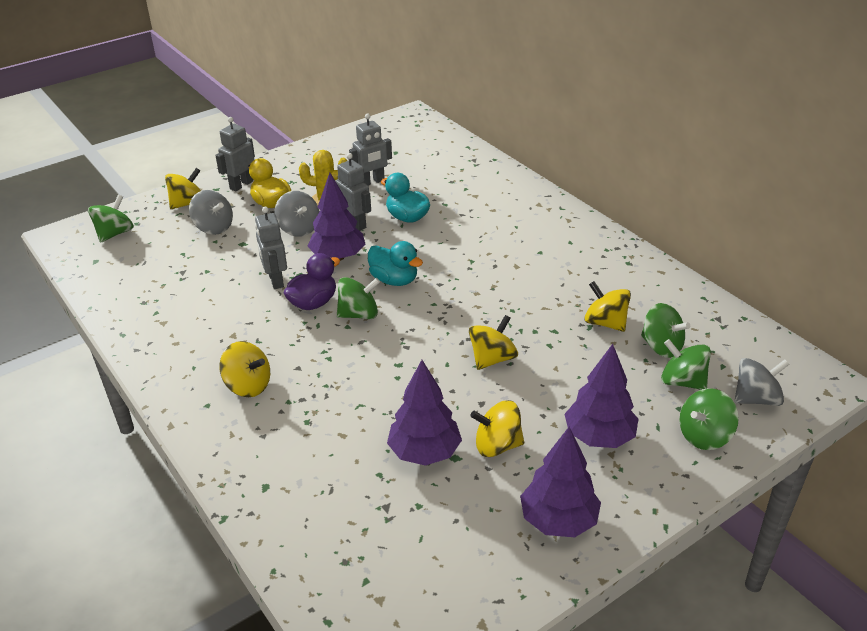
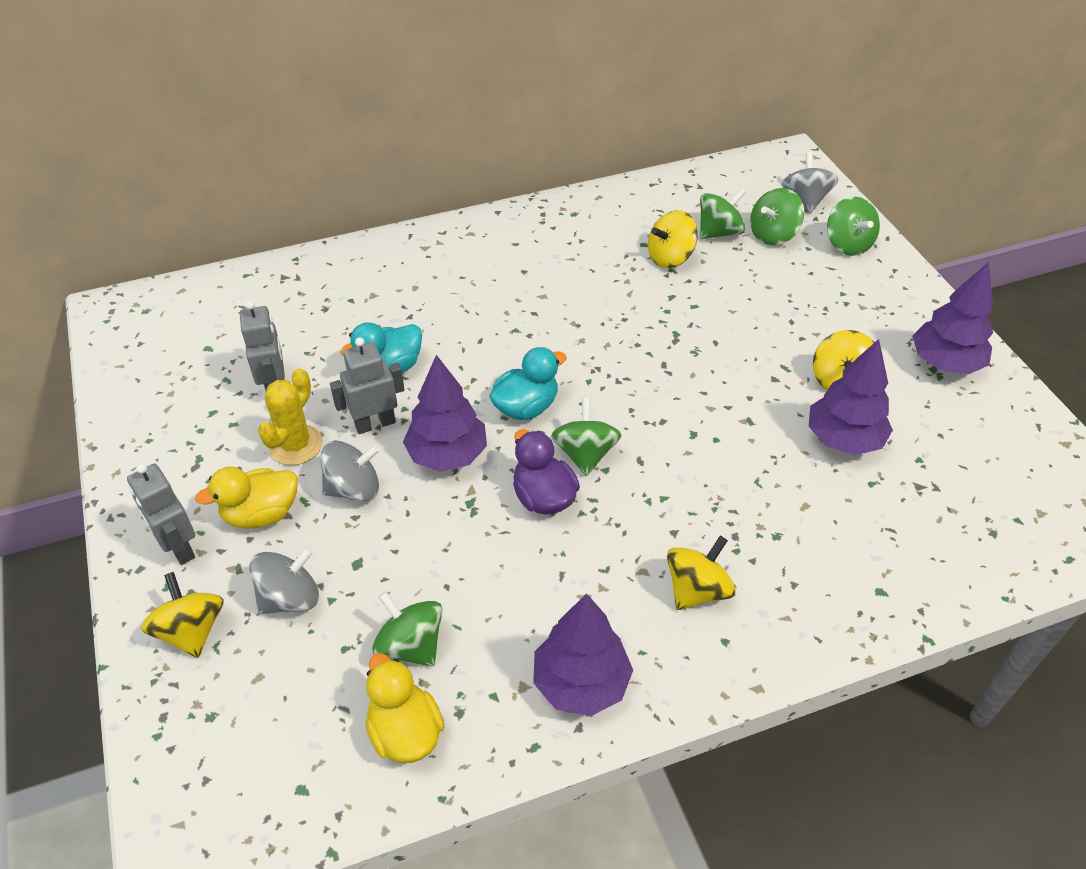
camera: 75 degrees left, 10 degrees up
(115, 233) = (227, 754): green spinning top -> green spinning top (411, 645)
(130, 286) = (405, 732): none -> yellow duck
(275, 280) = (473, 533): grey robot -> none
(492, 359) = (705, 354): yellow spinning top -> none
(599, 437) = (839, 308): purple tree -> purple tree (581, 683)

